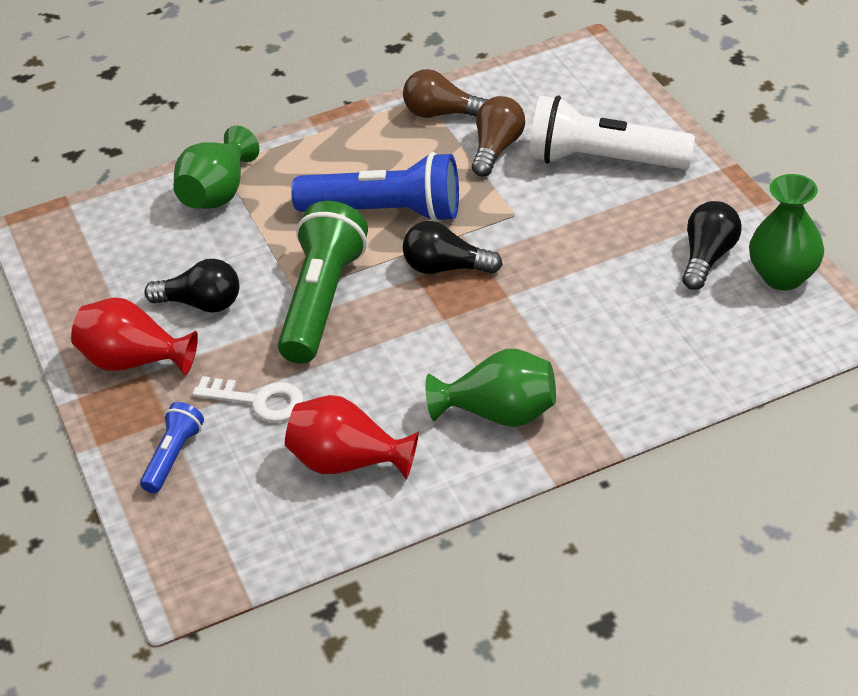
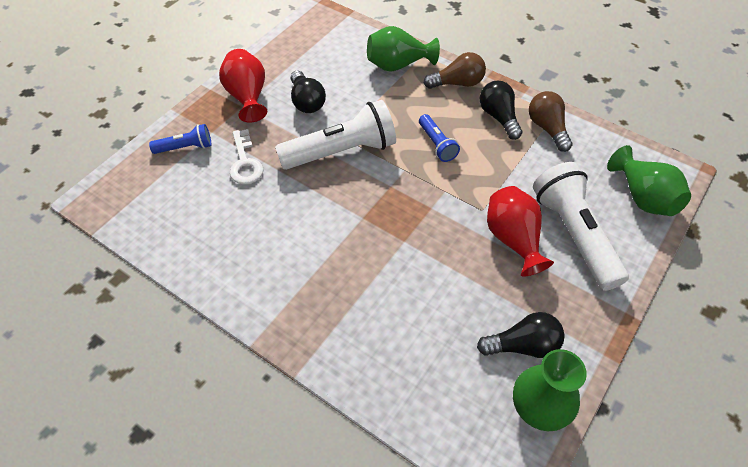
camera: 55 degrees right, 10 degrees up
(322, 300) = (341, 151): green flashlight -> white flashlight
(348, 462) = (216, 227): red vase -> red vase (513, 240)
(386, 212) = (437, 144): blue flashlight -> blue flashlight, size x0.50
(446, 267) = (408, 197): black light bulb -> black light bulb (498, 117)
(497, 148) = (537, 171): brown light bulb -> brown light bulb (457, 83)
(499, 413) = (296, 286): green vase -> green vase (643, 197)

